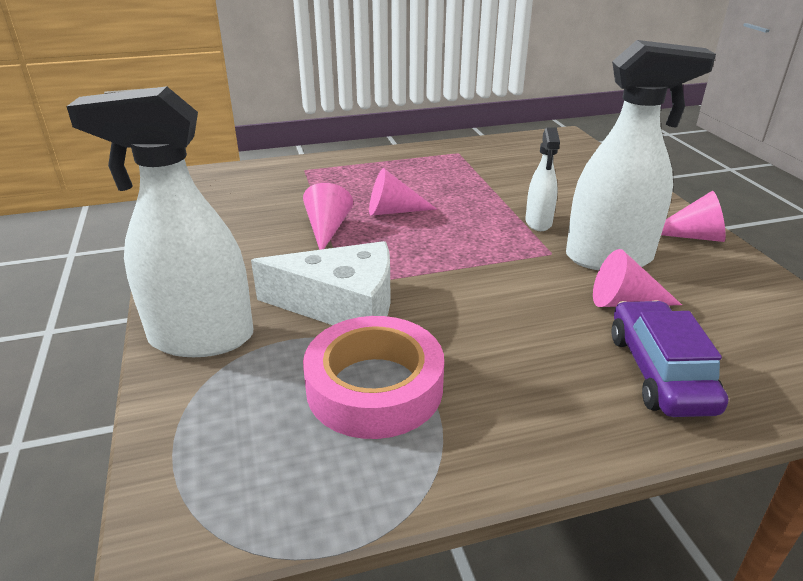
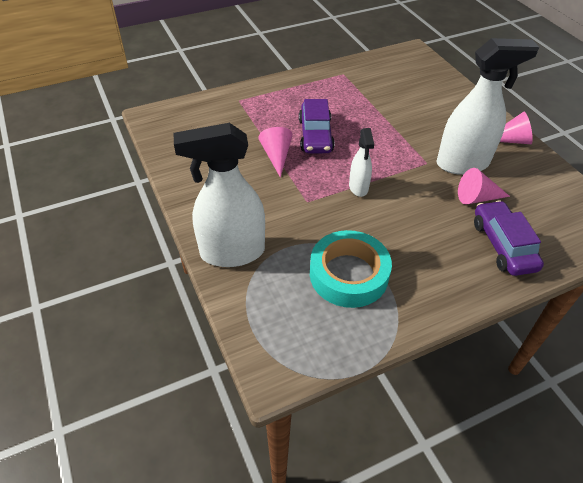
camera: 10 degrees left, 15 degrees up
(342, 305) = (309, 218): white cheese -> none
(374, 387) = (348, 274): pink tape -> turquoise tape
(393, 211) = (315, 135): pink cone -> purple car
(538, 223) = (413, 137): white spray bottle -> white spray bottle (358, 187)

